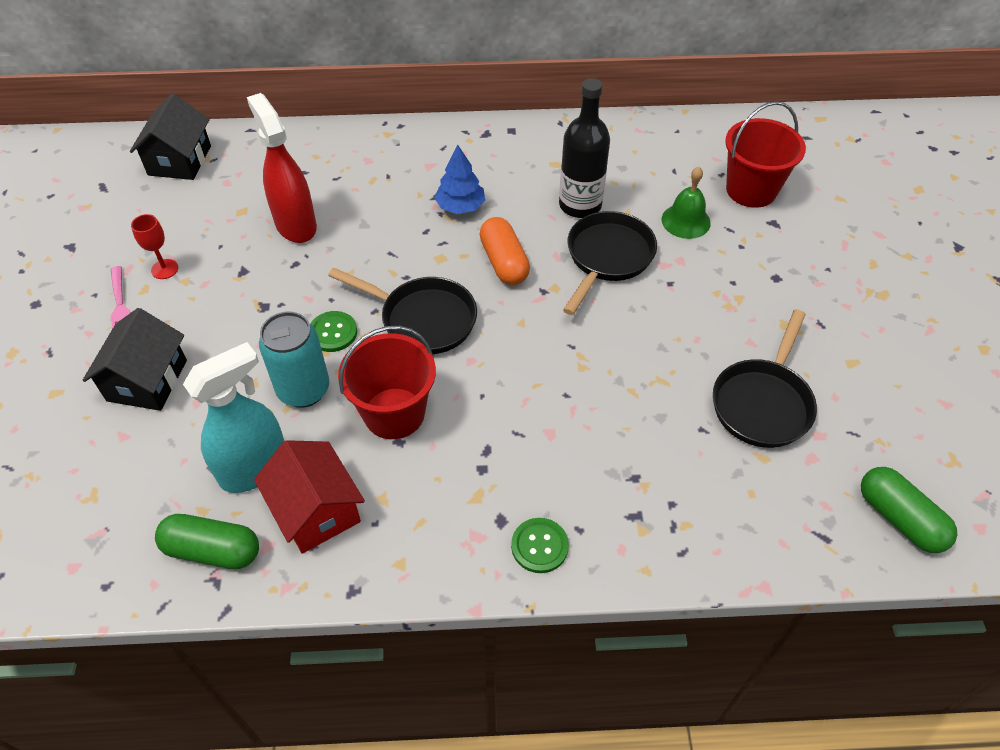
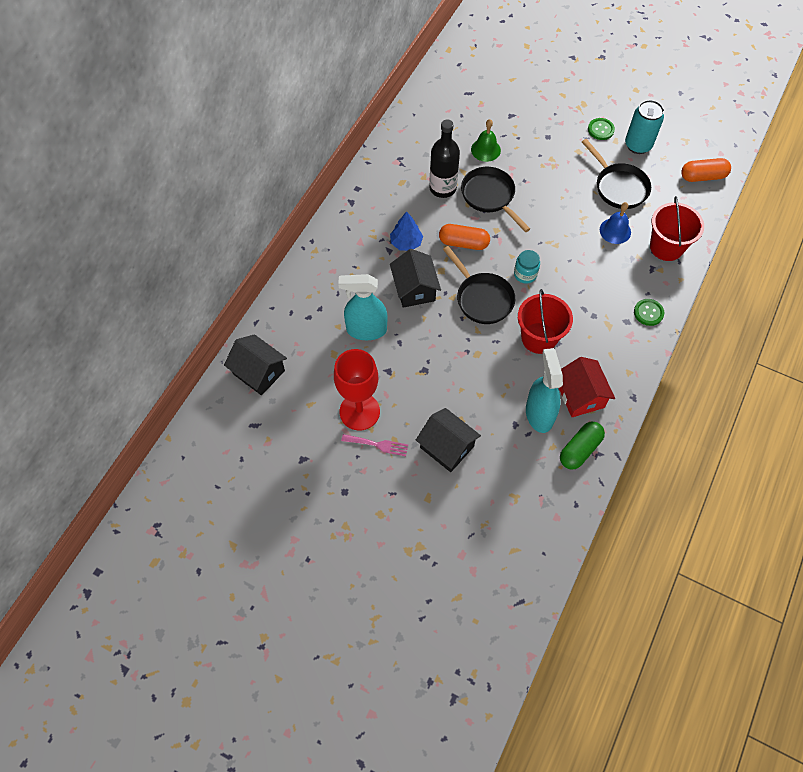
camera: 60 degrees left, 10 degrees up
(164, 269) = (359, 411): red goblet -> red goblet, size x2.24
(295, 225) = (366, 330): red spray bottle -> turquoise spray bottle
(303, 390) = (499, 373): turquoise can -> turquoise can (638, 145)
(316, 510) = (580, 395): red house -> red house turned 75 degrees clockwise
(333, 333) = (466, 344): green button -> green button (600, 130)
(391, 244) = (414, 289): none -> black house
(422, 319) = (482, 298): black pan -> black pan turned 90 degrees clockwise
(500, 351) = (525, 274): none -> turquoise jar
(671, 432) = (615, 231): none -> blue bell
(751, 190) = (482, 110): red bucket -> red bucket (666, 247)
(899, 518) = (703, 176): green capsule -> orange capsule

